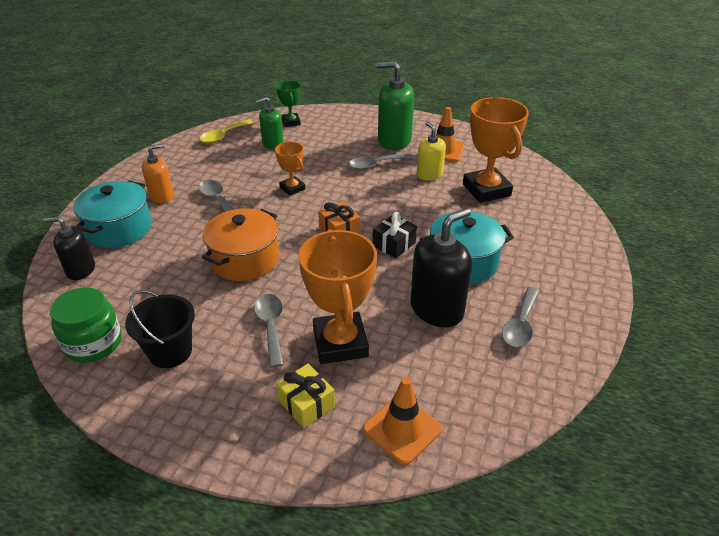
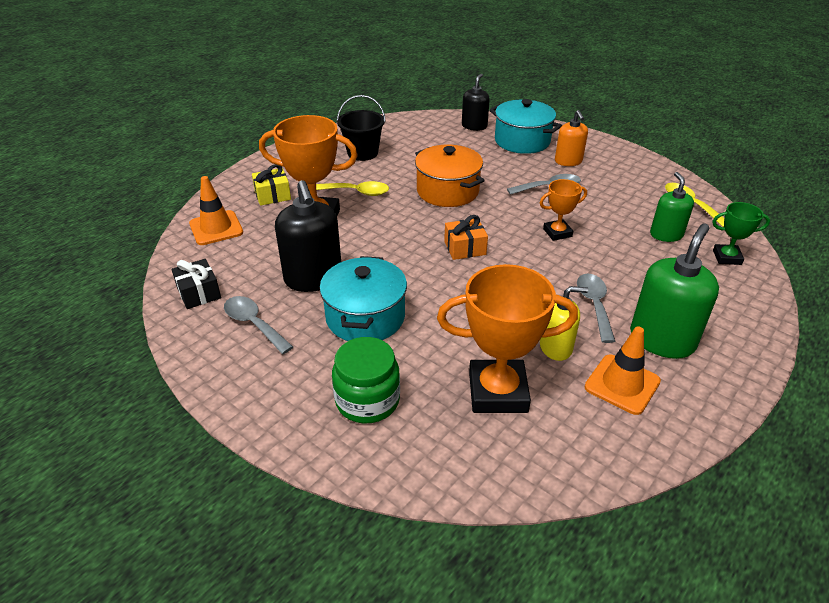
camera: 110 degrees right, 0 degrees up
(93, 343) = (391, 129): green jar -> green jar (367, 400)
(271, 326) = (357, 192): grey spoon -> yellow spoon
(394, 244) = (422, 277): black gift -> black gift (199, 293)

